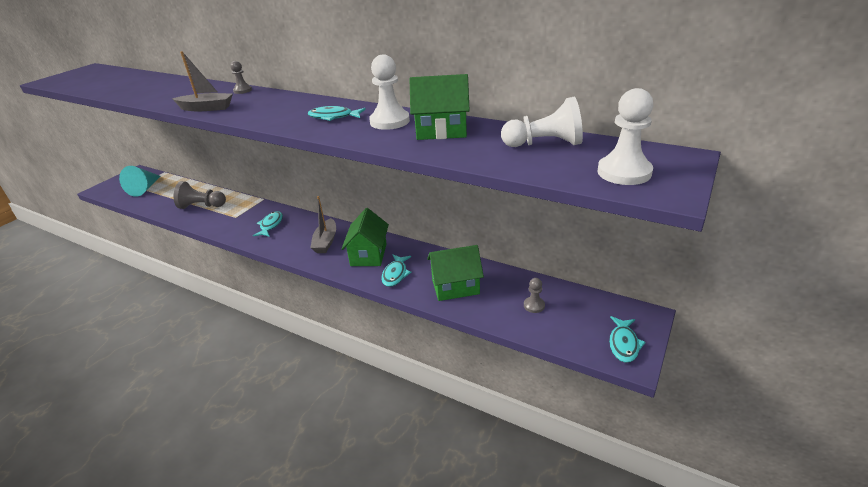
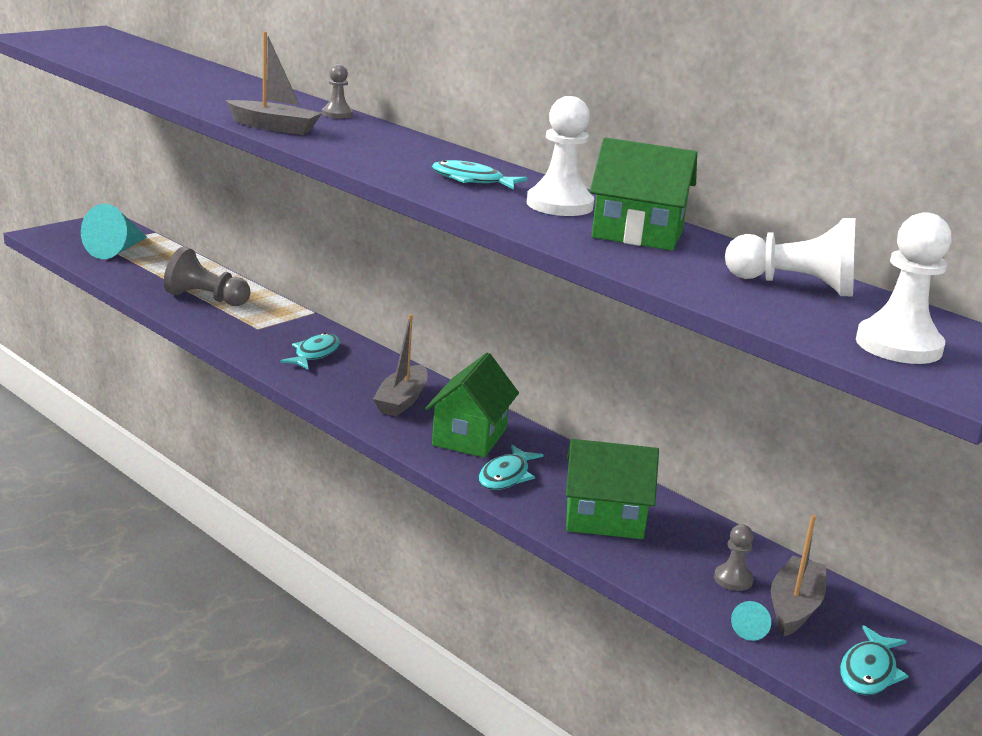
camera: 10 degrees right, 10 degrees down
(554, 335) = (750, 628): none -> turquoise cone
(571, 314) = (794, 607): none -> grey boat

